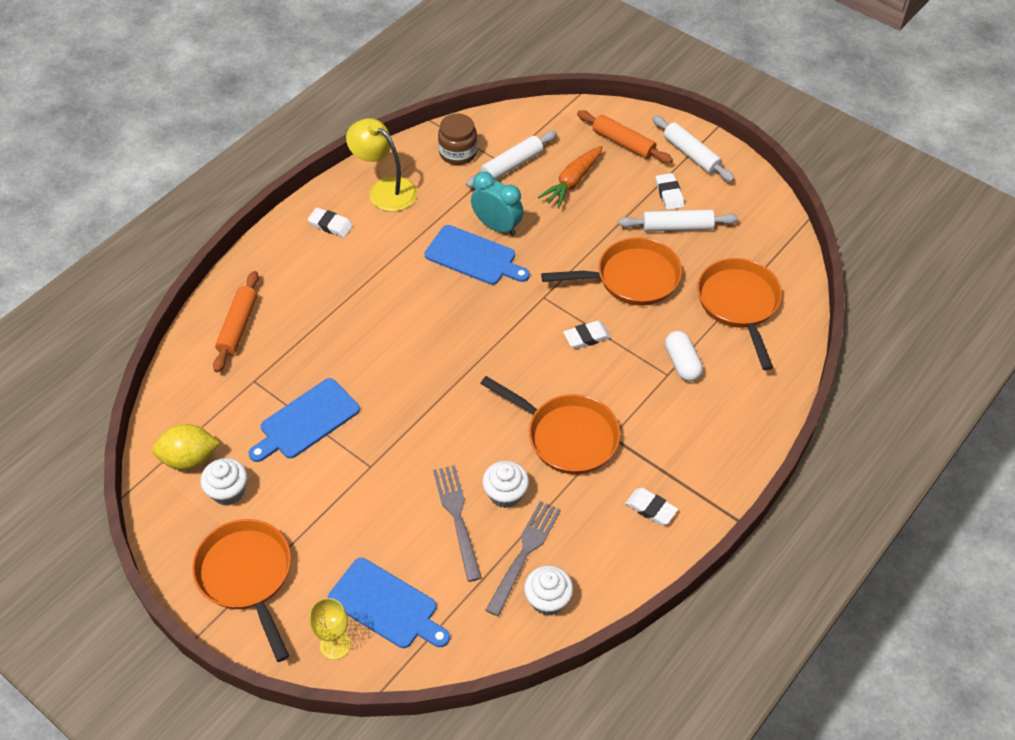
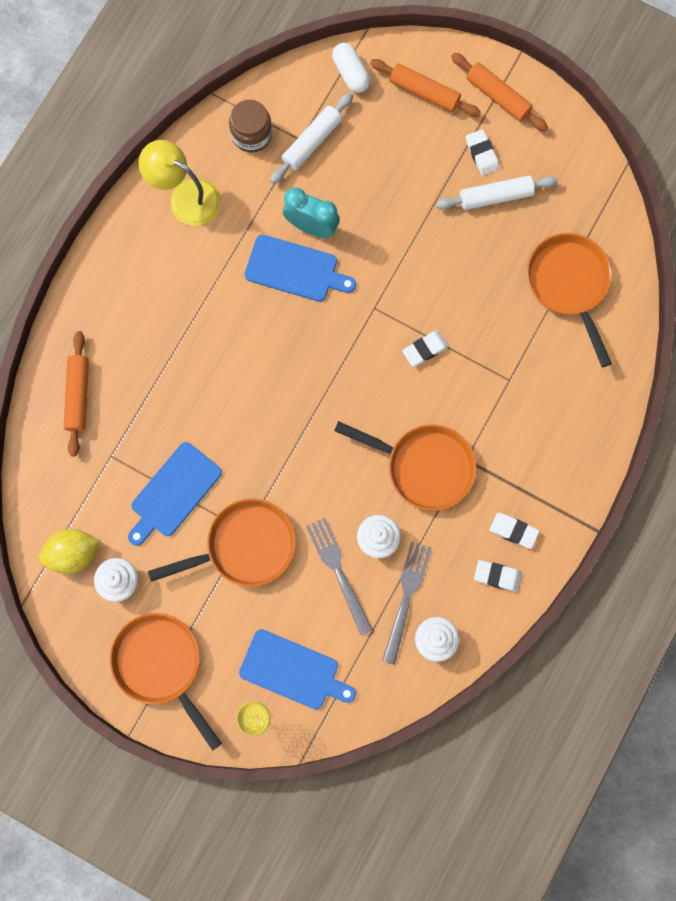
camera: 10 degrees left, 25 degrees up
(330, 225) = (139, 253): white eraser -> white eraser (497, 576)
(572, 182) = (379, 154): orange carrot -> none
(631, 278) = (458, 270): orange pan -> orange pan (244, 546)
(682, 363) = (521, 364): white capsule -> white capsule (351, 73)
(691, 154) = (498, 96): white rolling pin -> orange rolling pin

